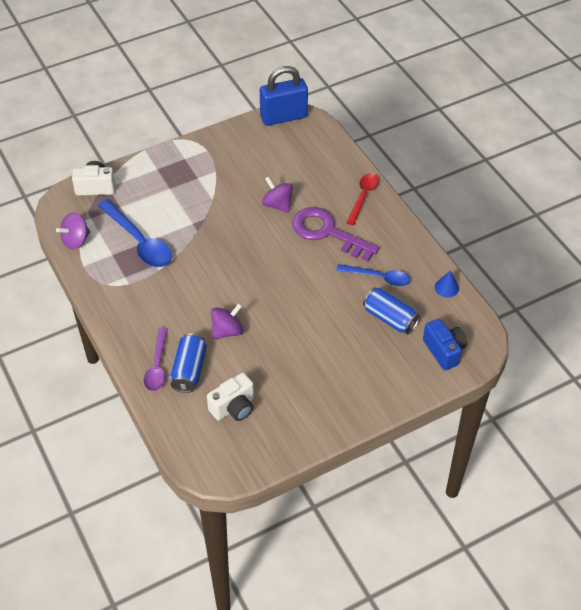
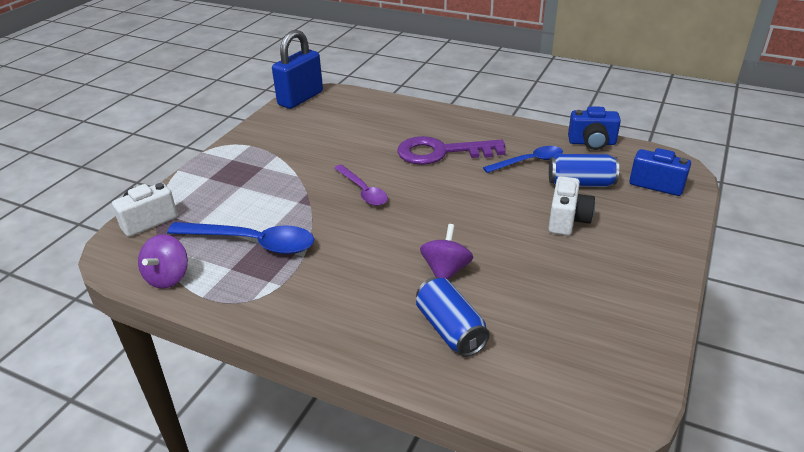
camera: 35 degrees left, 15 degrees down
(157, 366) = (407, 346): purple spoon -> purple spoon (363, 191)
(233, 407) = (544, 336): white camera -> white camera (567, 220)
(277, 204) = (369, 153): purple spinning top -> none
(363, 197) = (440, 118): red spoon -> none
(446, 287) = (592, 143): blue cone -> blue camera

